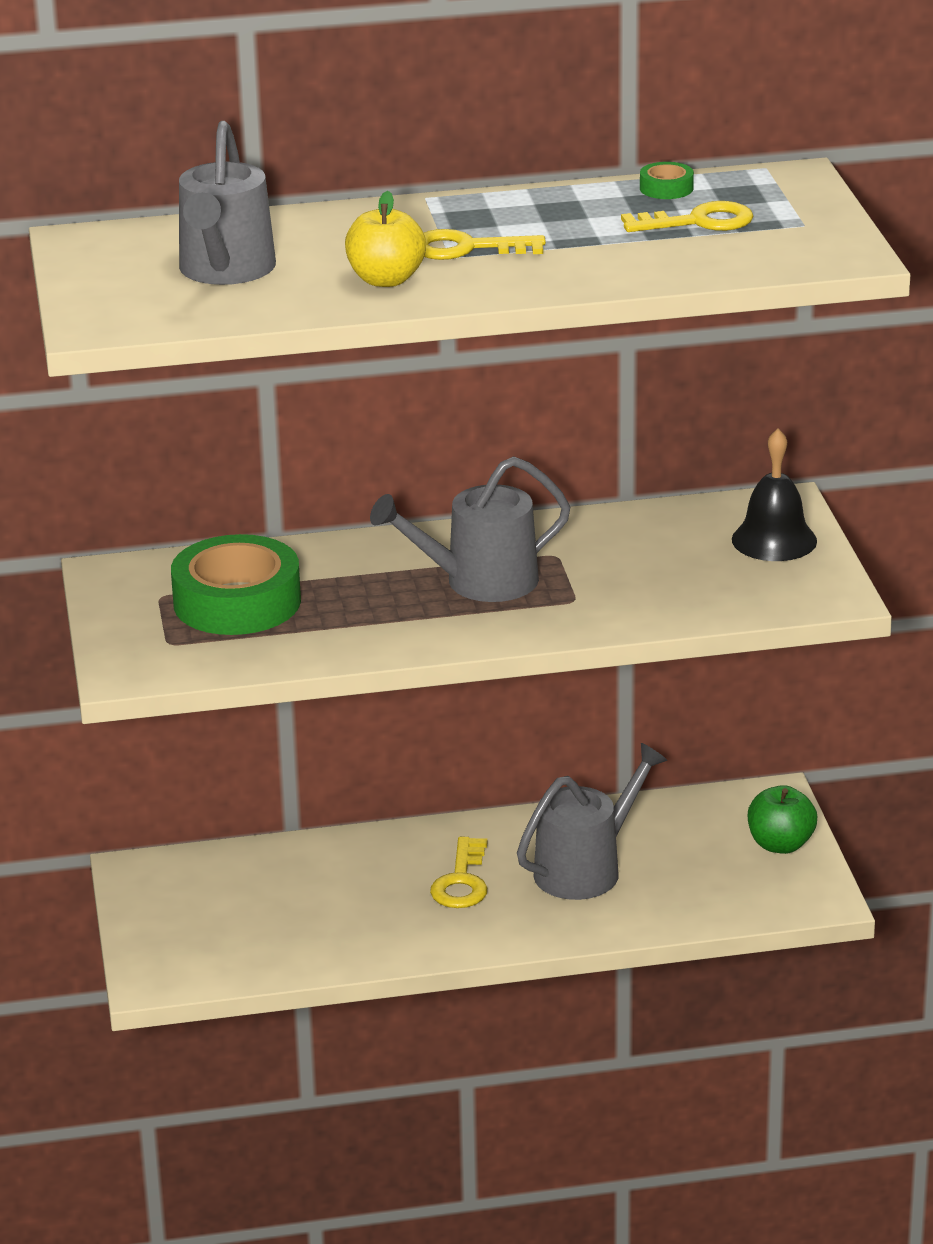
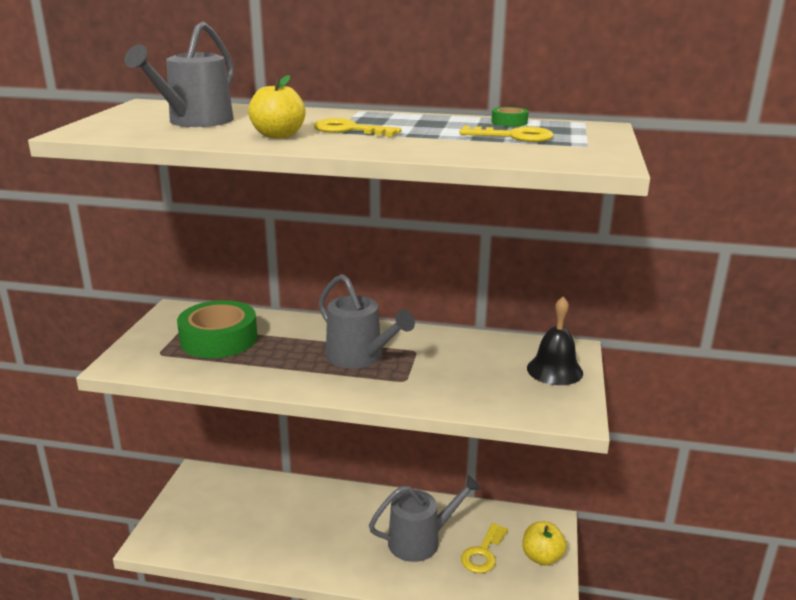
camera: 20 degrees right, 5 degrees down
(462, 881) = (349, 529): yellow key -> yellow key (483, 553)
(480, 582) = (359, 357): grey watering can -> grey watering can turned 135 degrees counterclockwise
(780, 845) = (542, 557): green apple -> yellow apple

